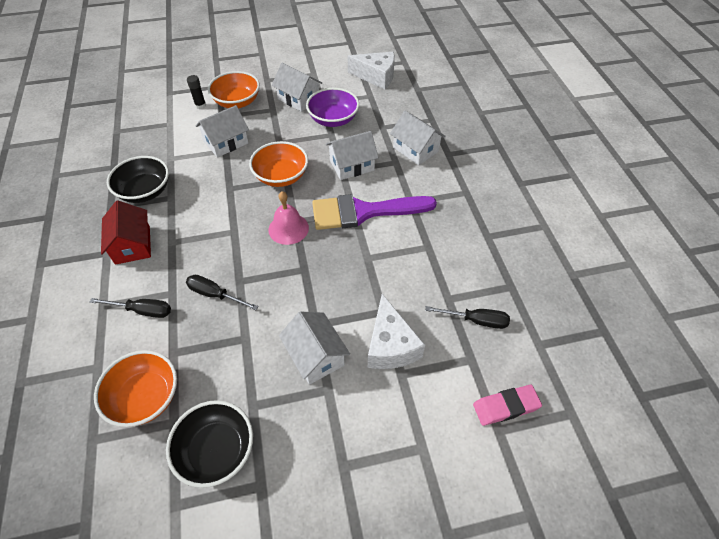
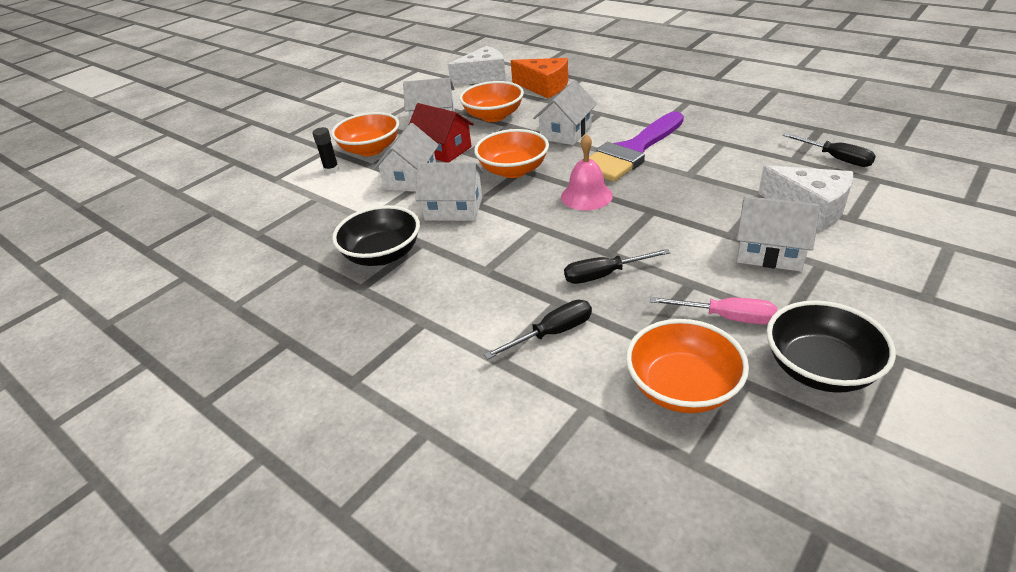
camera: 35 degrees left, 15 degrees down
(132, 245) = (445, 297): red house -> red house (443, 150)
(226, 377) = (726, 317): none -> pink screwdriver
(333, 119) = (493, 116): purple bowl -> orange bowl
(398, 112) = (544, 87): none -> orange cheese
(415, 149) = (601, 99): white house -> white house (454, 208)
(476, 320) = (836, 158): black screwdriver -> black screwdriver turned 75 degrees clockwise
(505, 406) = (947, 187): pink eraser -> none

